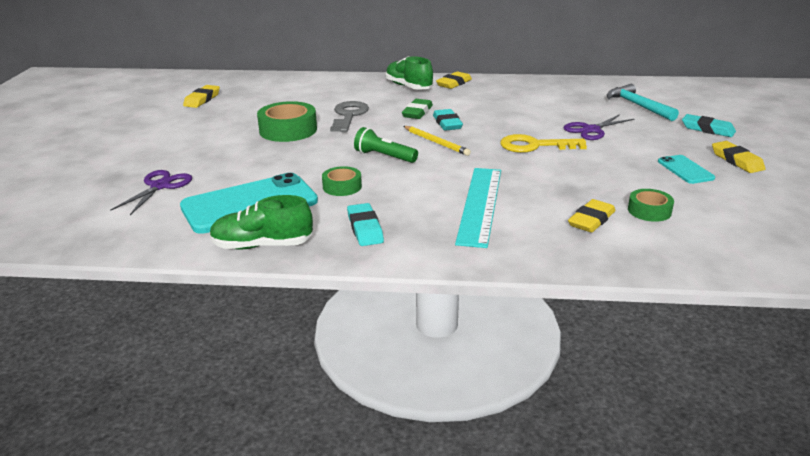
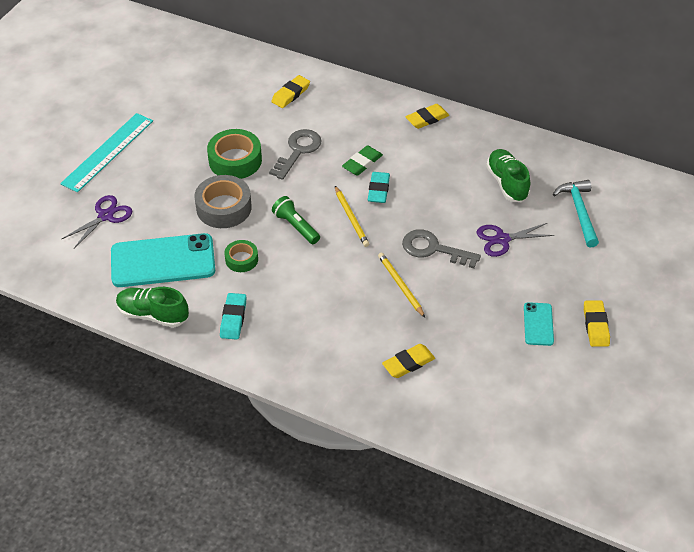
camera: 20 degrees right, 20 degrees up
(202, 99) = (181, 84): yellow eraser -> yellow eraser (290, 94)
(296, 158) = (224, 208): none -> grey tape
(408, 87) = (379, 113): green shoe -> green shoe (507, 183)
(480, 205) = (335, 317): turquoise ruler -> turquoise ruler (107, 152)
(527, 172) = (400, 285): none -> yellow pencil
(535, 146) = (433, 249): yellow key -> grey key
(649, 211) = (463, 367): green tape -> none
(707, 129) = (612, 271): turquoise eraser -> none

